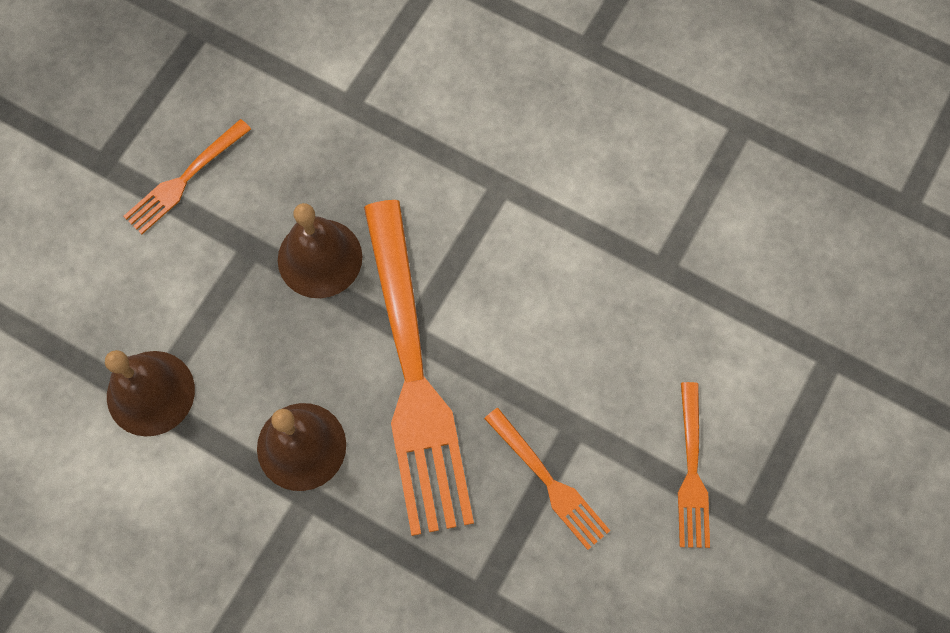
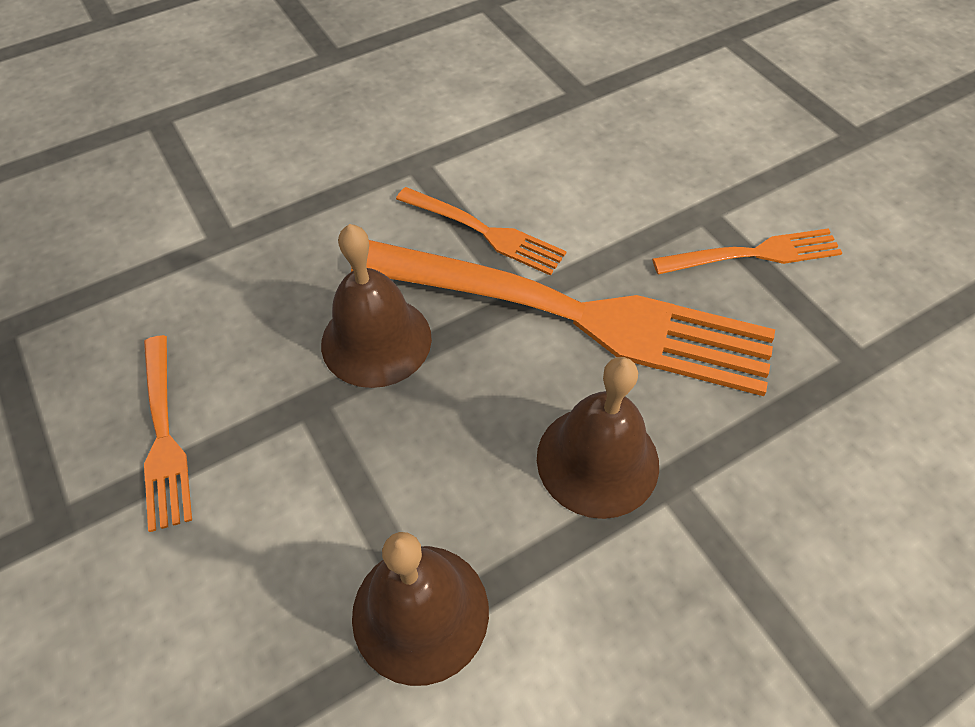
camera: 60 degrees left, 15 degrees down
(691, 471) = (790, 152): orange fork -> orange fork (484, 232)

